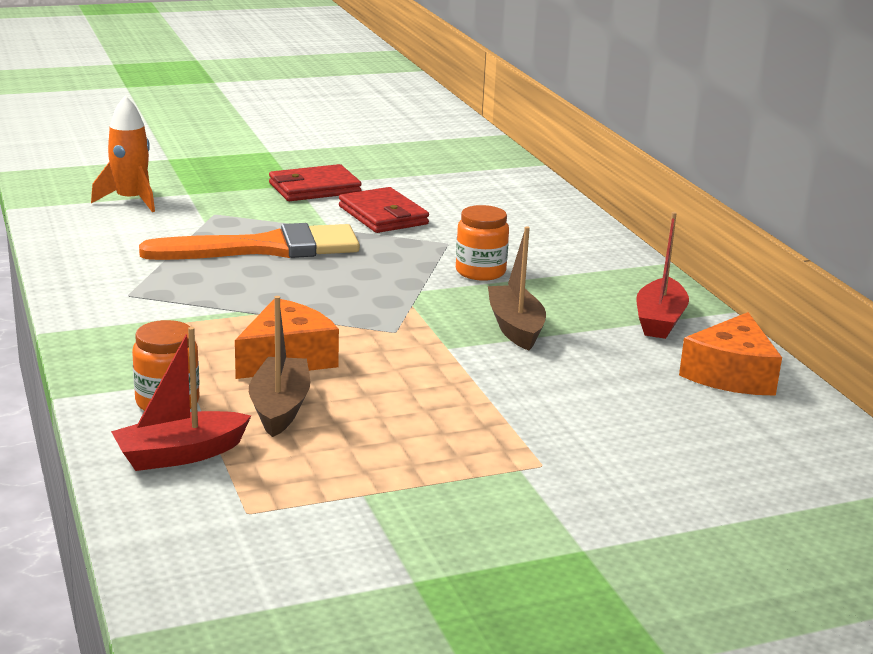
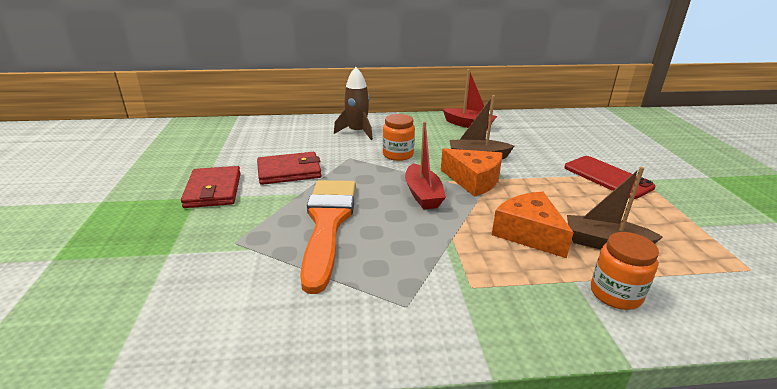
camera: 75 degrees left, 5 degrees up
(131, 201) = (158, 292): orange rocket -> none
(180, 455) = (695, 293): red boat -> red boat (423, 195)
(505, 434) = (607, 177): none -> red phone
(546, 240) = (357, 132): none -> brown rocket
(731, 374) = (525, 122): orange cheese -> orange cheese (473, 180)

